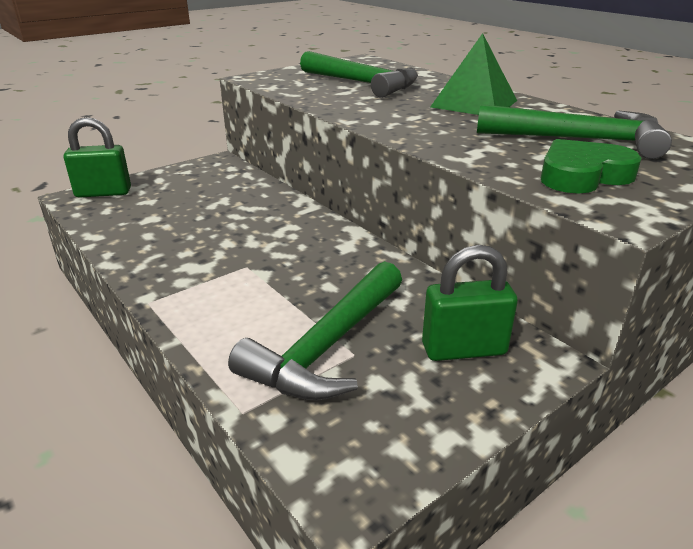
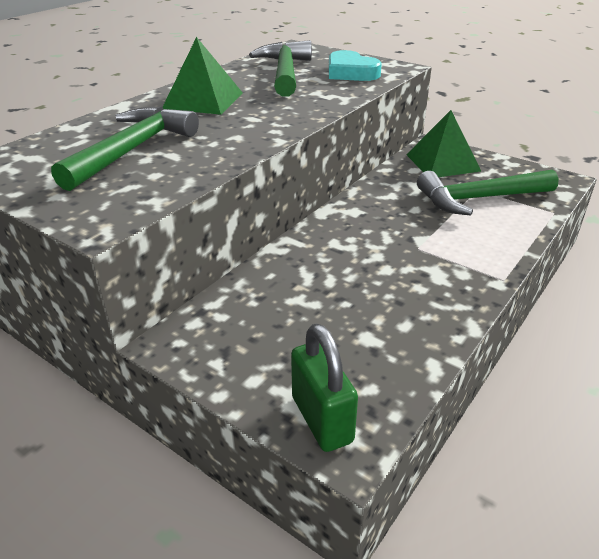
camera: 105 degrees left, 5 degrees up
(327, 346) = (478, 199): green hammer -> green hammer turned 150 degrees clockwise
(463, 349) = (442, 162): green padlock -> green pyramid
(582, 175) = (350, 72): green heart -> turquoise heart

